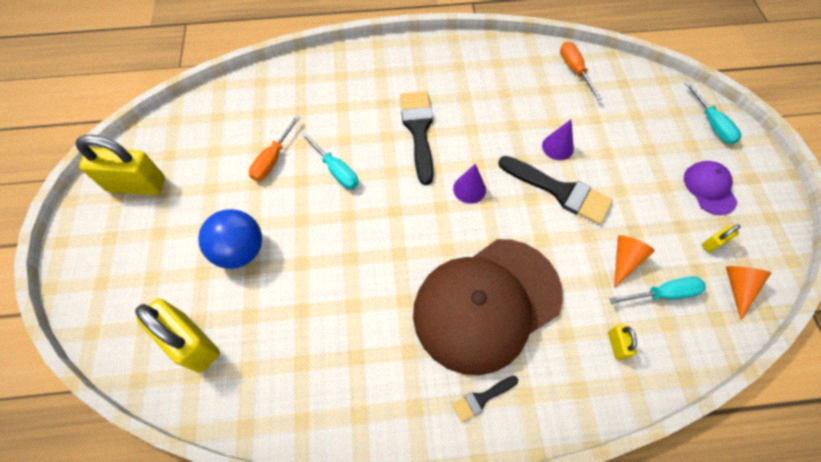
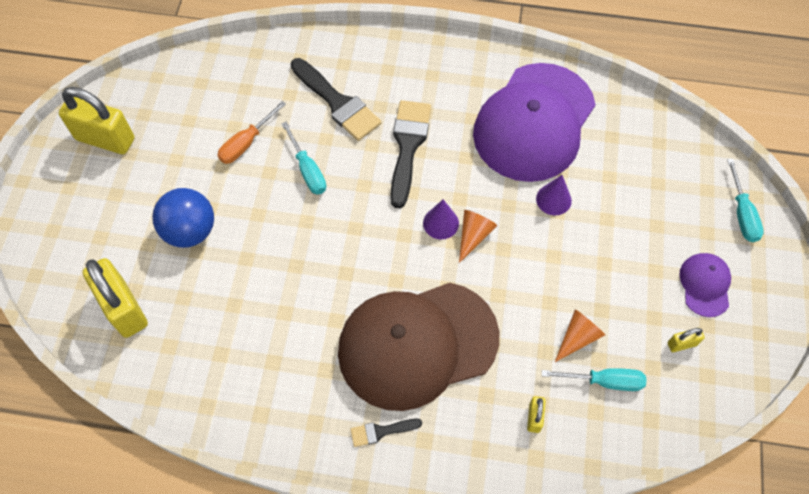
camera: 15 degrees right, 0 degrees up
(517, 88) = (534, 122): none -> purple cap
(559, 191) = (537, 248): black brush -> black brush (337, 103)
(574, 70) = (608, 114): orange screwdriver -> none
(738, 287) = (687, 395): orange cone -> orange cone (474, 235)

